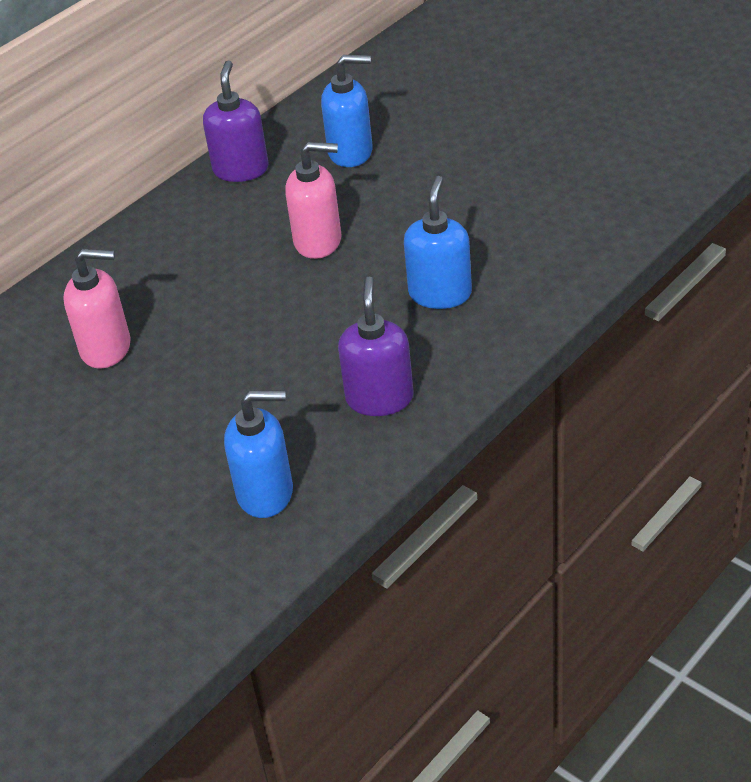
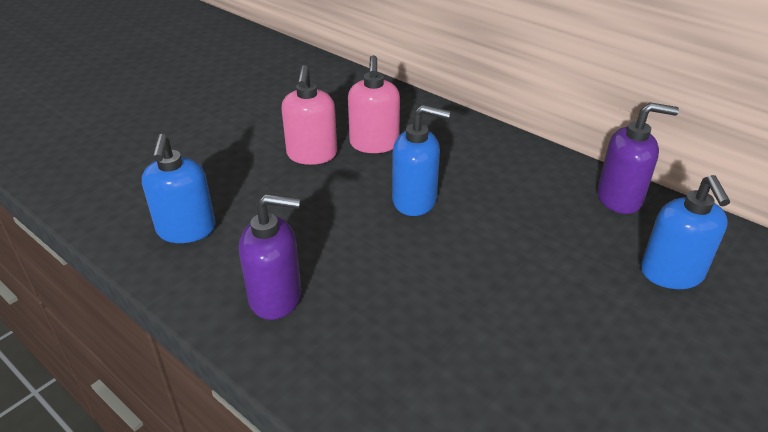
camera: 85 degrees right, 5 degrees down
(318, 241) = (512, 252): pink soap dispenser -> pink soap dispenser (312, 155)
(440, 293) = (427, 346): blue soap dispenser -> blue soap dispenser (415, 200)

